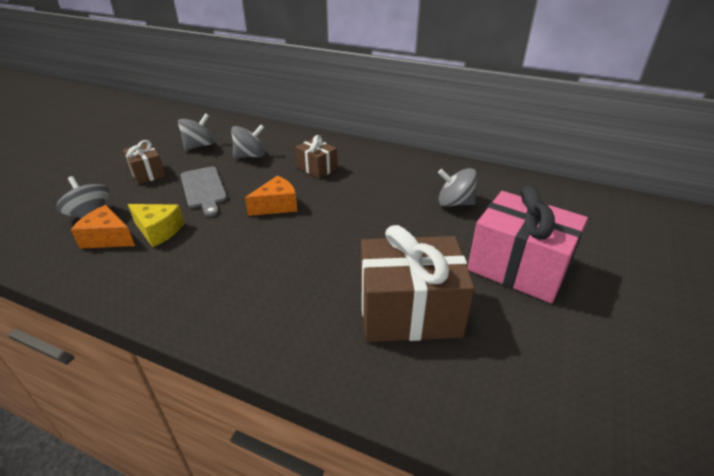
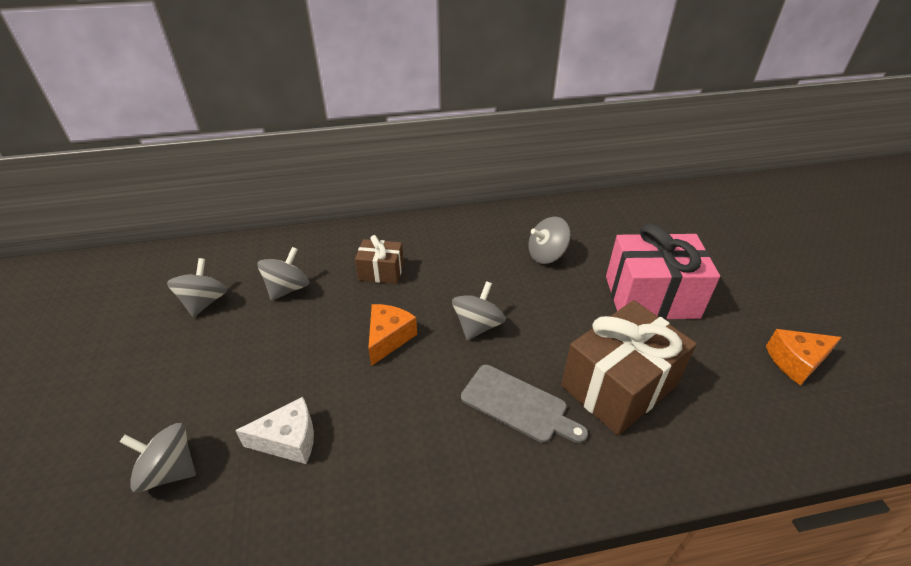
camera: 35 degrees left, 5 degrees up
(108, 238) = (233, 486): orange cheese -> orange cheese (796, 361)
(147, 173) = (177, 372): brown gift -> none
(158, 231) = (289, 440): yellow cheese -> white cheese
(204, 189) = (281, 358): grey cutting board -> grey cutting board (518, 405)
(344, 224) = (477, 325): none -> grey spinning top

